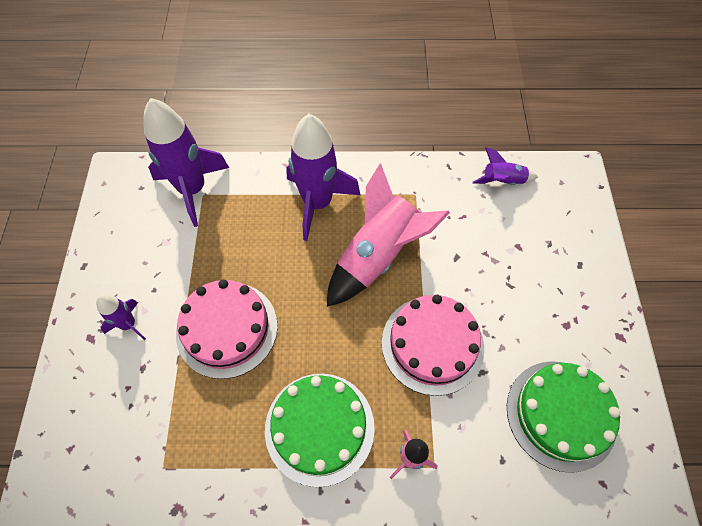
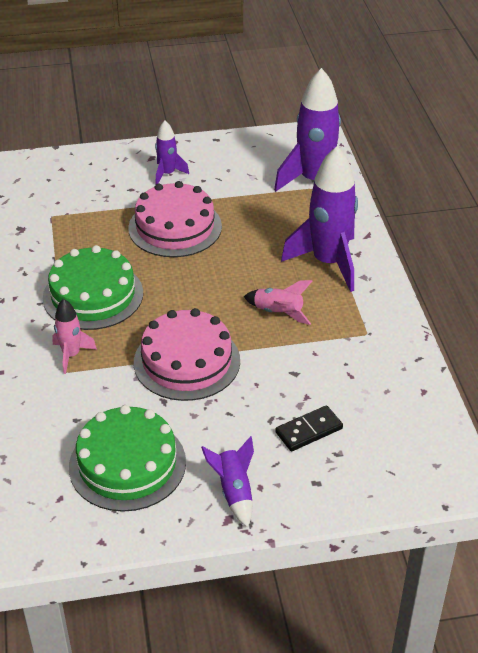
camera: 80 degrees right, 20 degrees down
(378, 256) = (278, 313): pink rocket -> pink rocket, size x0.50
(502, 181) = (415, 407): purple rocket -> purple rocket (234, 491)
(524, 259) = (309, 430): none -> black domino

